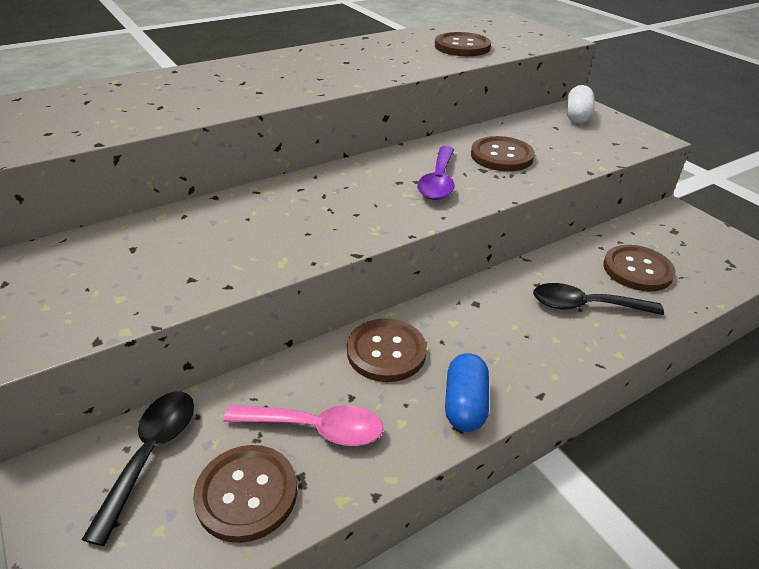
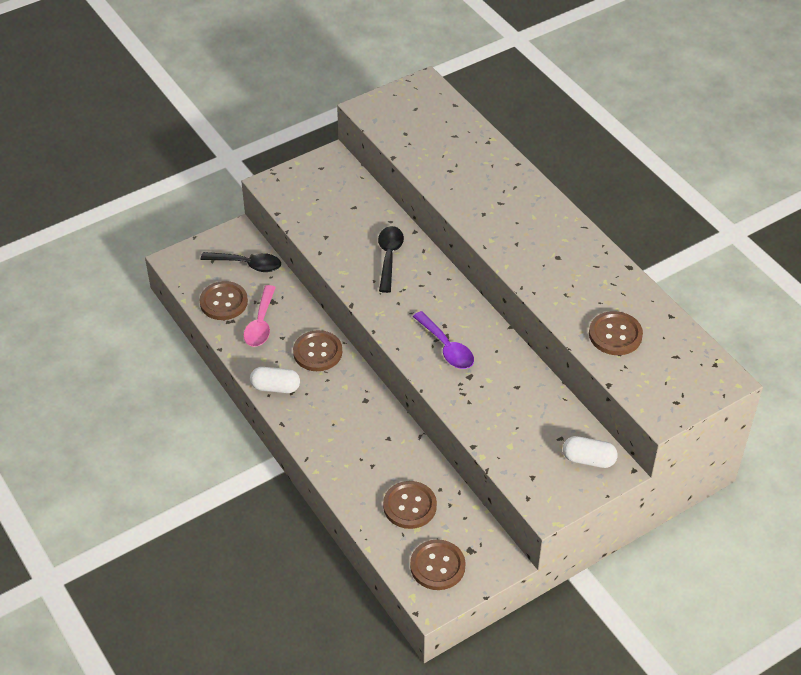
camera: 90 degrees right, 10 degrees up
(438, 181) = (447, 348): purple spoon -> purple spoon turned 135 degrees counterclockwise
(465, 404) = (275, 387): blue capsule -> white capsule
(501, 156) = (494, 390): brown button -> brown button (437, 566)
(585, 306) = (364, 462): black spoon -> black spoon (389, 257)

